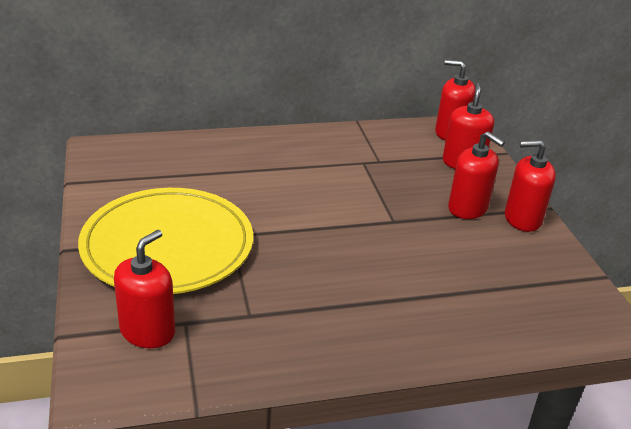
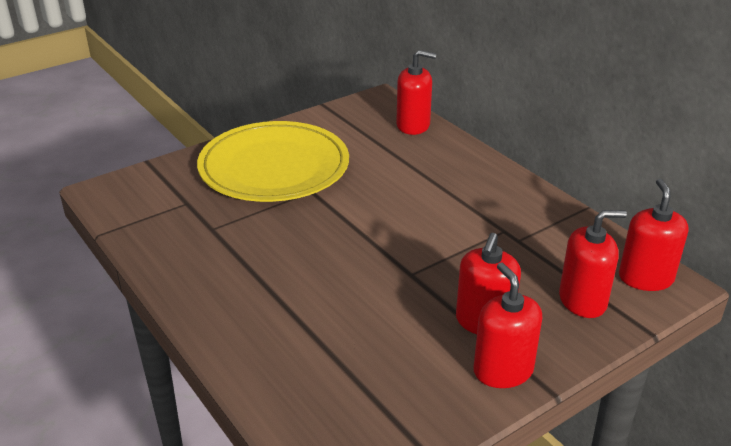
camera: 70 degrees right, 0 degrees up
(147, 331) = (168, 190): red soap dispenser -> red soap dispenser (413, 125)

